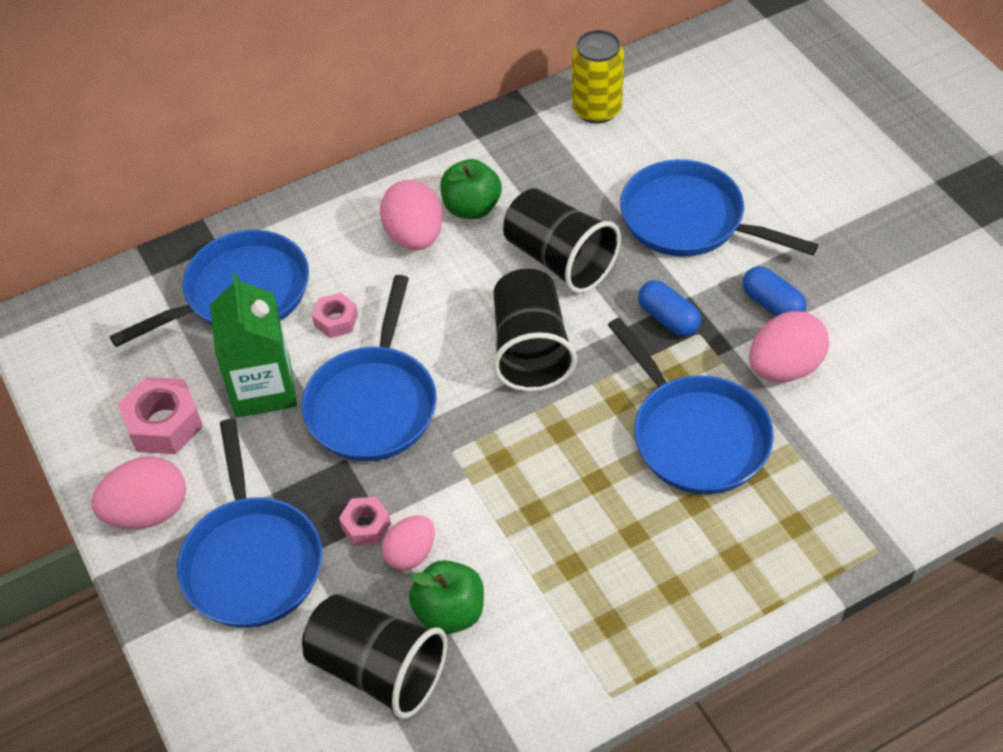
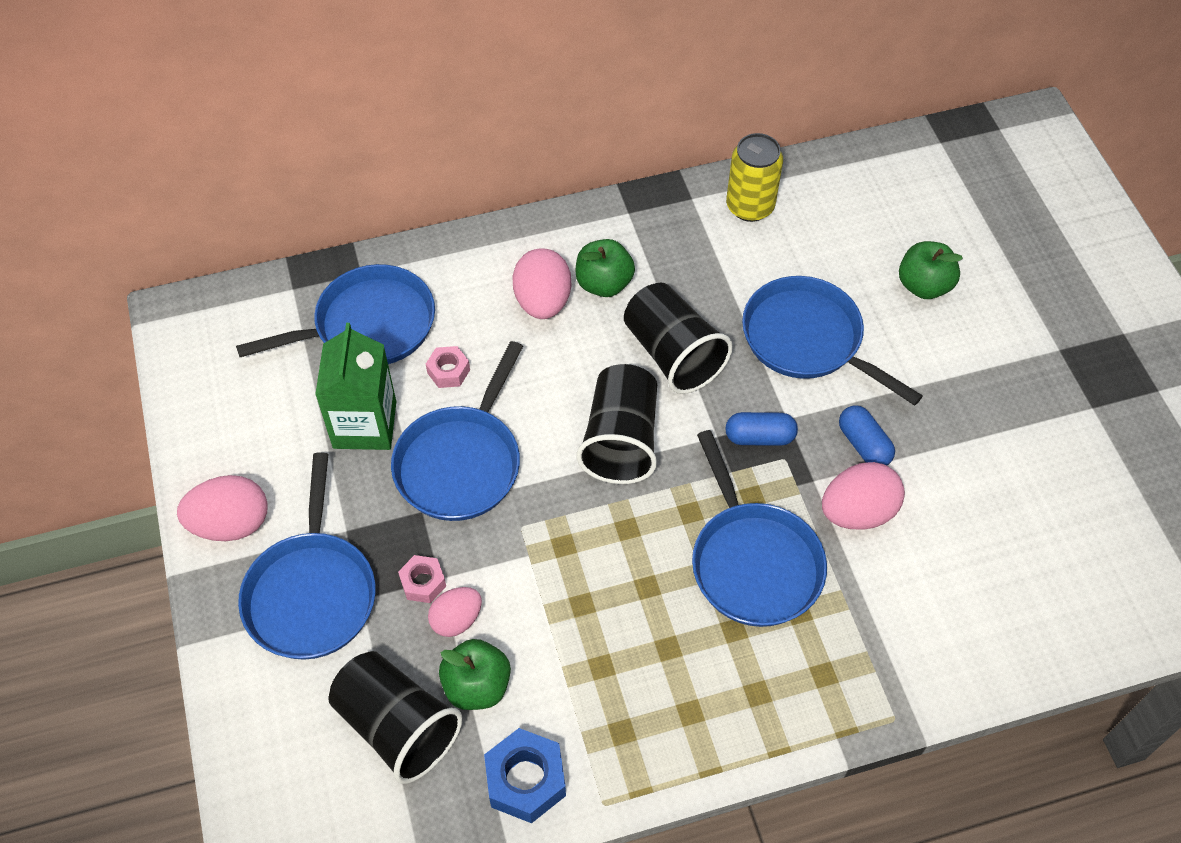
camera: 10 degrees right, 5 degrees up
(164, 424) = (267, 440): pink nut -> none
(525, 691) = (526, 780): none -> blue nut
(668, 318) = (759, 437): blue capsule -> blue capsule turned 60 degrees counterclockwise
(787, 149) = (923, 286): none -> green apple

